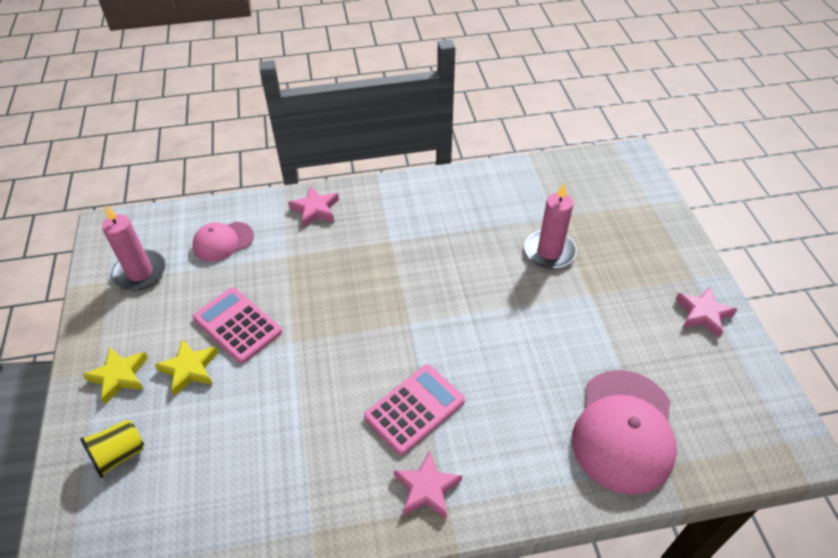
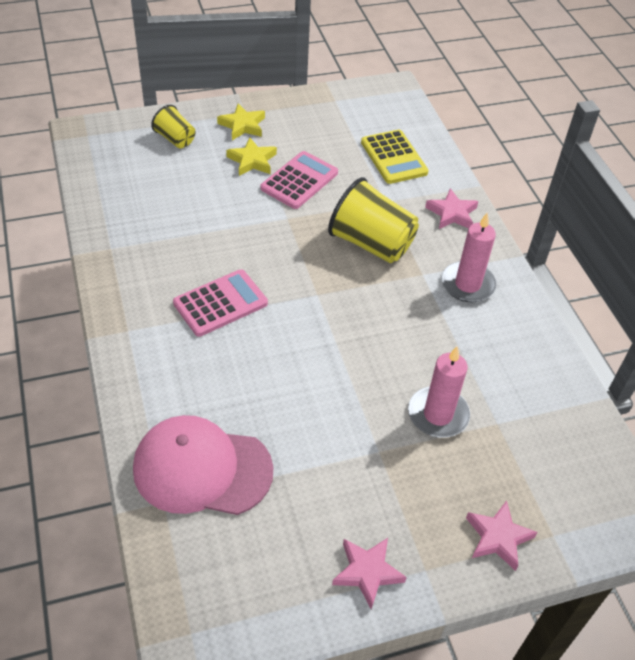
camera: 80 degrees right, 0 degrees up
(140, 273) = (347, 116): pink candle -> pink candle (467, 284)
(223, 241) = (394, 157): pink cap -> yellow calculator
(345, 273) = (371, 244): none -> yellow cup
(414, 409) = (220, 303): pink calculator -> pink calculator turned 75 degrees counterclockwise
(426, 488) = (143, 315): pink star -> pink star (498, 537)

